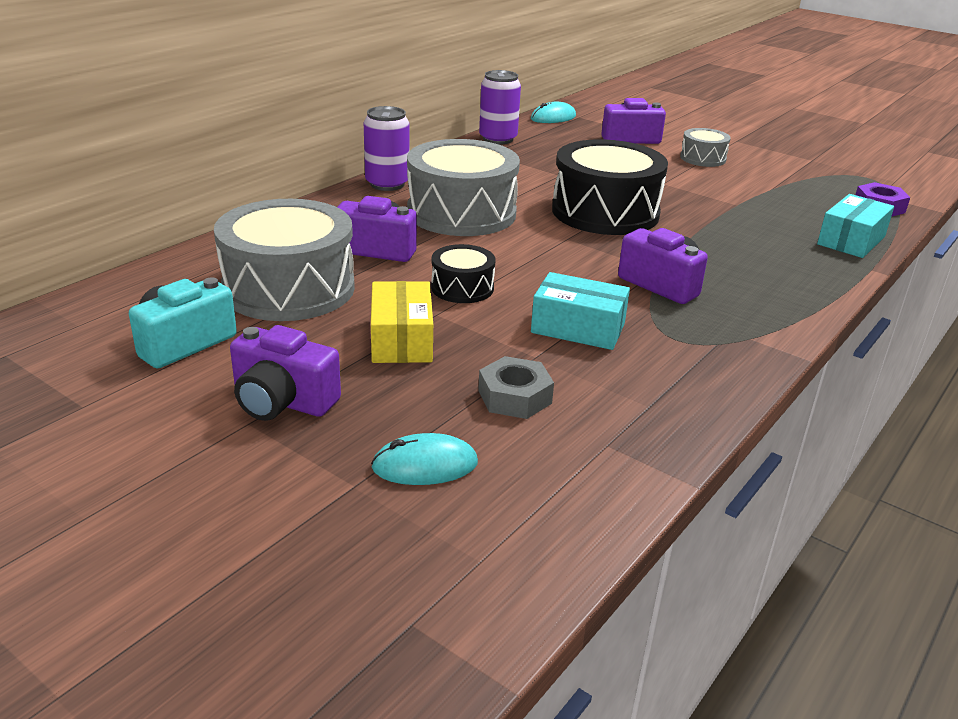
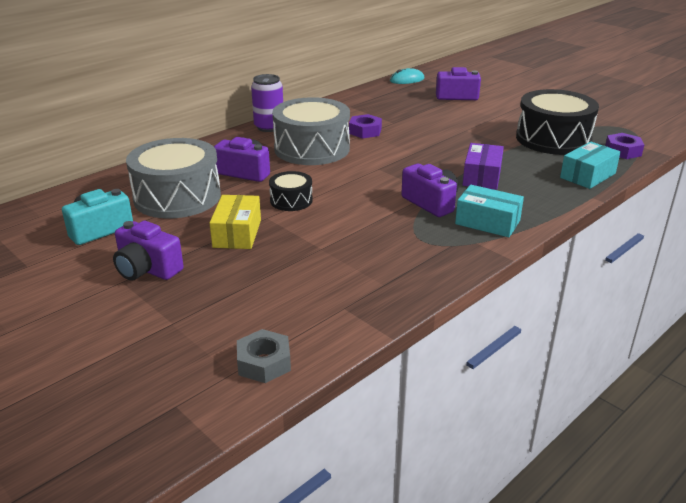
camera: 10 degrees right, 0 degrees up
(425, 465) = (220, 313): turquoise mouse -> none
(498, 139) = (360, 95): purple can -> none
(514, 397) = (296, 274): grey nut -> grey nut (264, 363)
(526, 187) = (365, 131): none -> purple nut
(578, 328) = (358, 231): turquoise box -> turquoise box (487, 222)
(605, 212) = (413, 150): black drum -> black drum (553, 139)
(703, 158) = (505, 112): grey drum -> none
(714, 246) = (481, 177): none -> purple box

